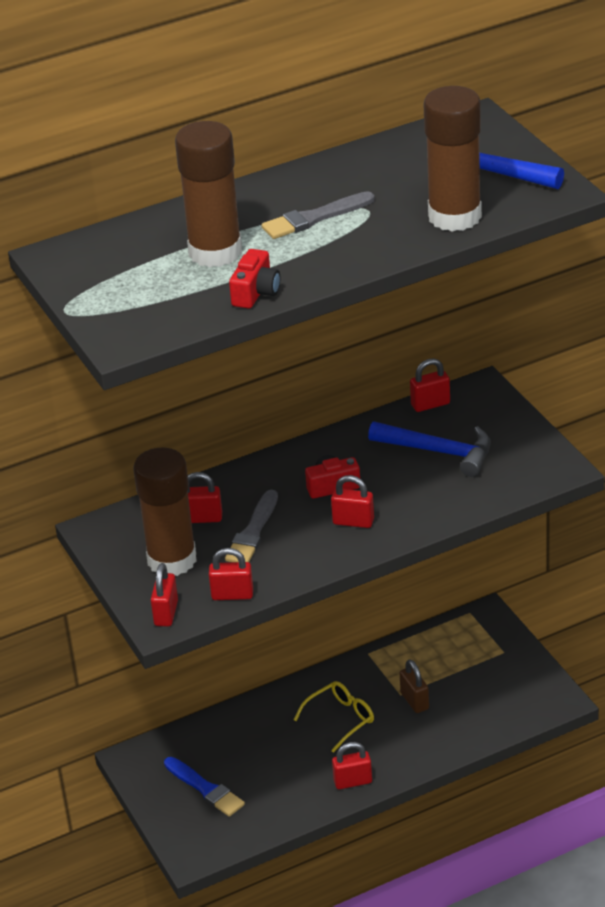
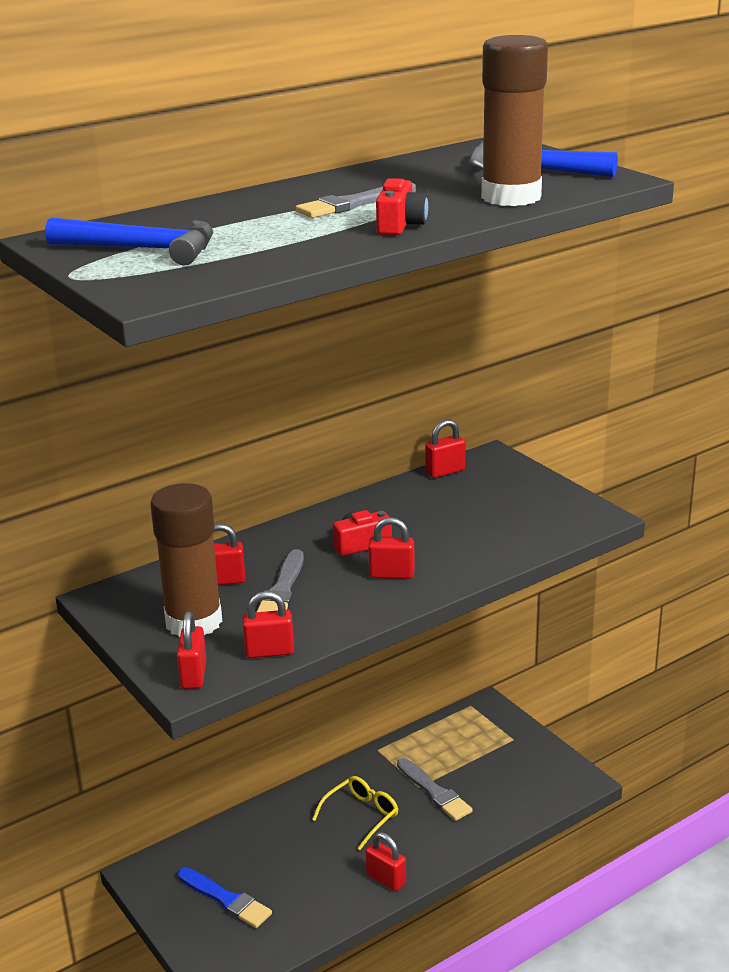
camera: 10 degrees left, 10 degrees down
(215, 252) = (246, 229): brown glue stick -> none
(256, 292) = (304, 254): red camera -> red camera (400, 225)
(353, 781) = (386, 879): red padlock -> red padlock turned 60 degrees clockwise
(414, 701) = (434, 792): brown padlock -> grey brush
(438, 452) = (465, 509): blue hammer -> blue hammer (142, 250)

